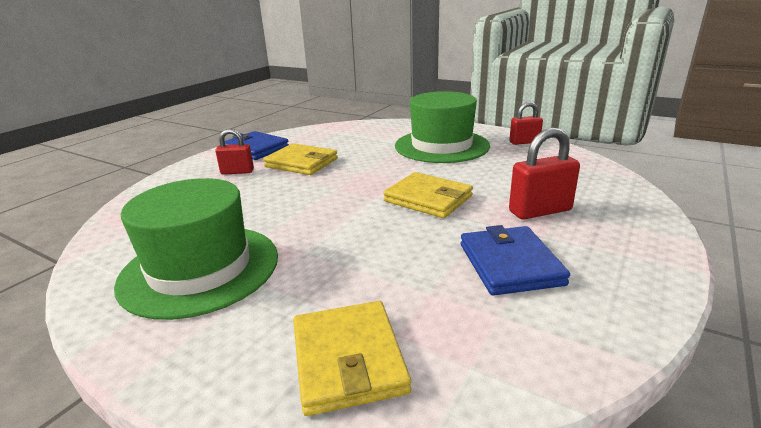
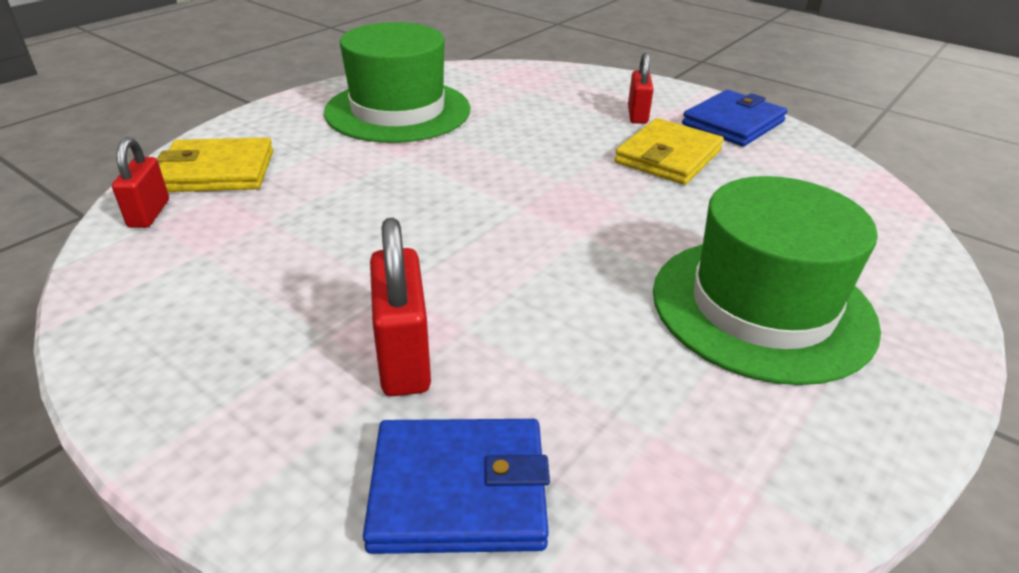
camera: 95 degrees right, 10 degrees up
(428, 199) = (498, 250): yellow wallet -> none
(510, 264) = (279, 284): blue wallet -> blue wallet (459, 490)
(524, 142) = (806, 461): red padlock -> red padlock (149, 214)

